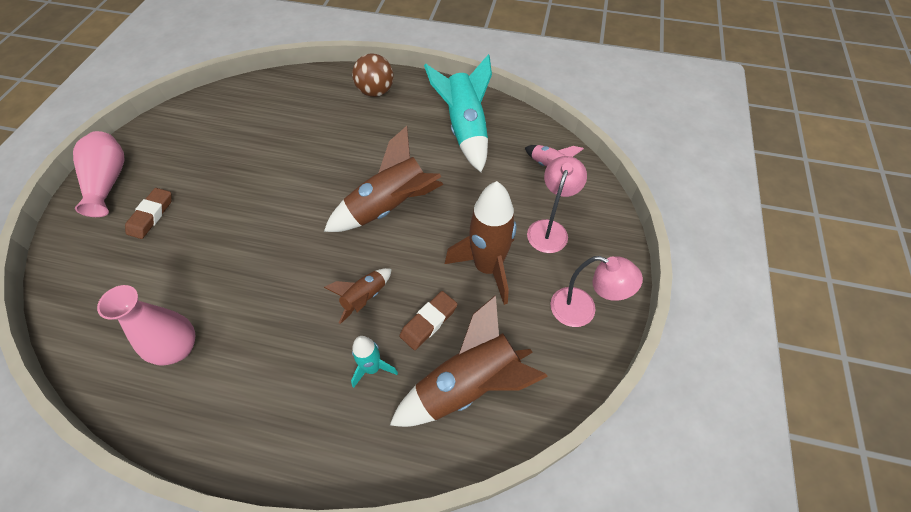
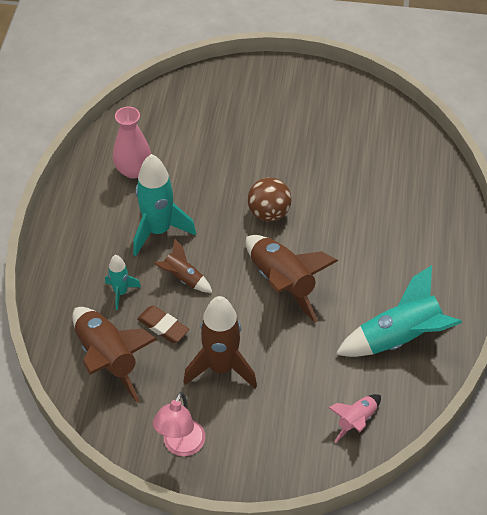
camera: 85 degrees right, 5 degrees down
(109, 181) = (285, 79): pink vase -> none
(151, 215) = (252, 117): brown eraser -> none
(287, 322) = (158, 231): none -> turquoise rocket
(375, 92) = (442, 249): brown ball -> brown ball (269, 213)
(549, 229) = (272, 420): pink lamp -> none

